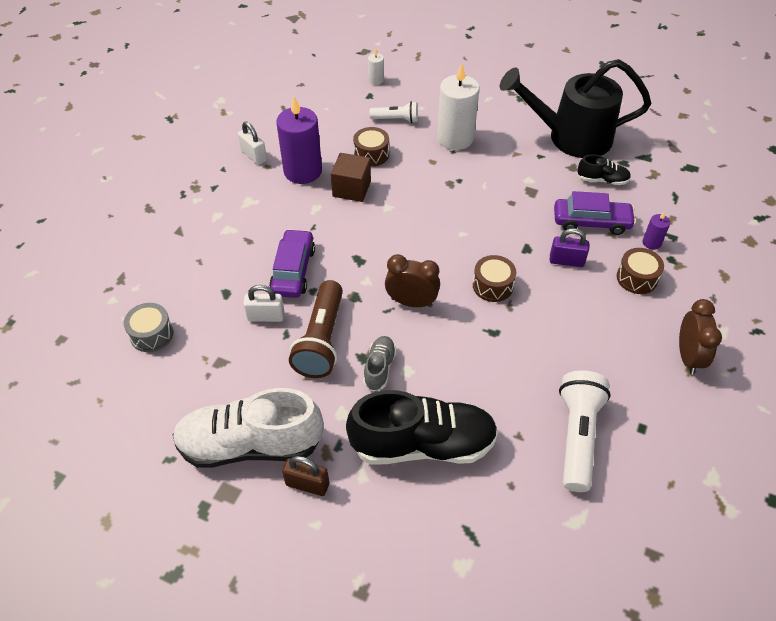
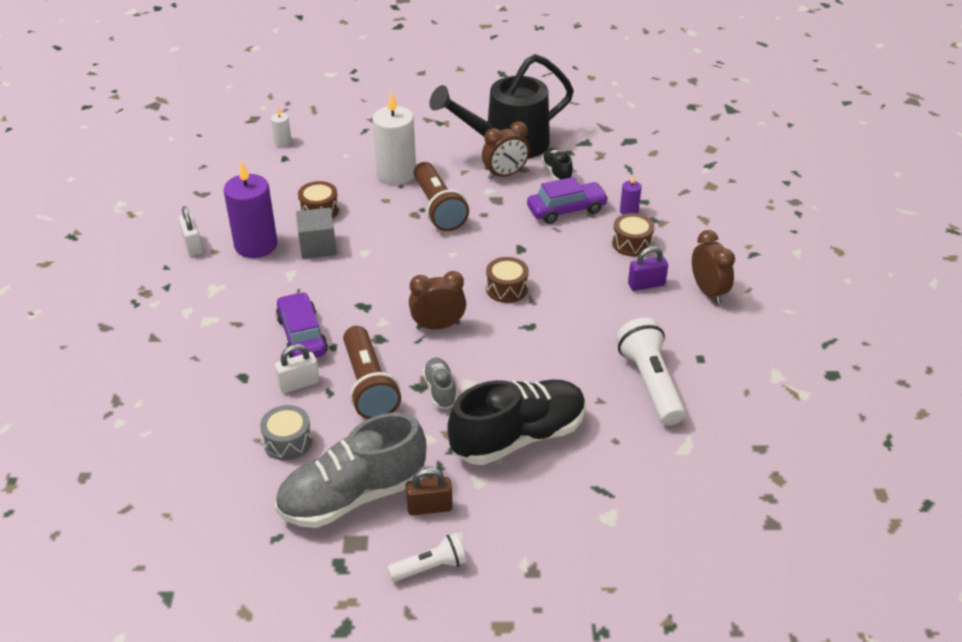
camera: 25 degrees left, 10 degrees down
(151, 334) = (185, 438): grey drum -> grey drum (288, 442)
(250, 445) = (353, 496): white shoe -> grey shoe
(254, 156) = (193, 246): white padlock -> white padlock turned 45 degrees clockwise
(351, 189) = (318, 246): brown cube -> grey cube
(396, 119) = (326, 173): white flashlight -> white flashlight (430, 567)
(474, 184) = (438, 208): none -> brown flashlight
(552, 168) = (505, 174): none -> brown clock
(566, 261) = (562, 248): purple padlock -> purple padlock (646, 284)
(602, 180) = (557, 172): black shoe -> black shoe turned 90 degrees counterclockwise

